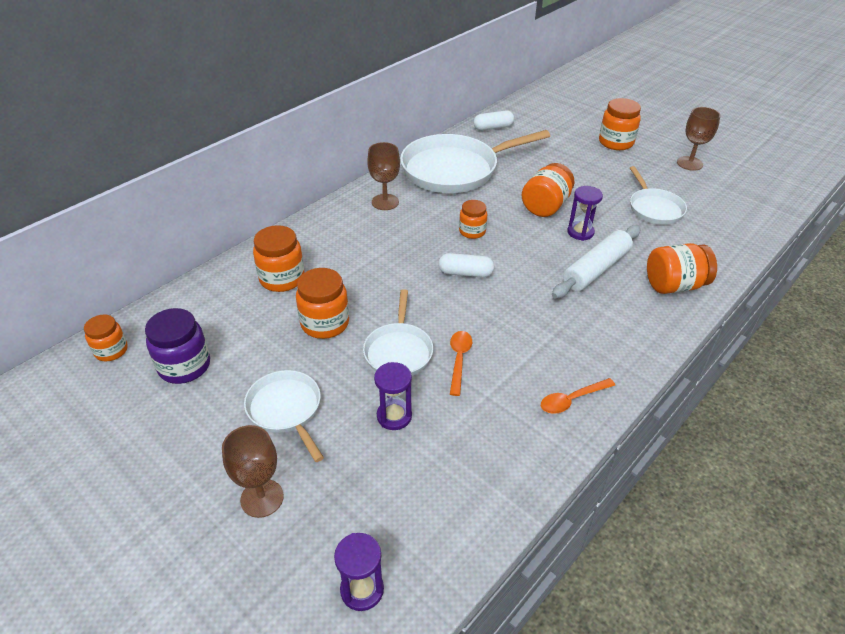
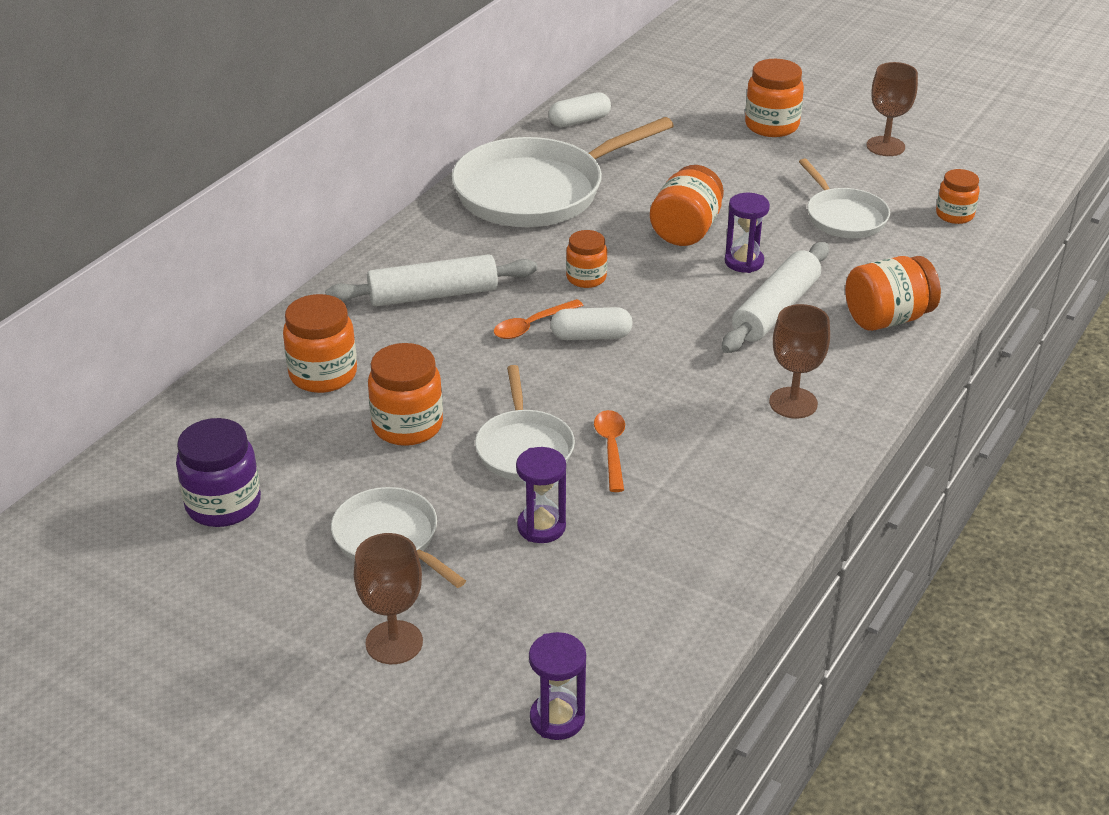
camera: 10 degrees left, 5 degrees down
(111, 351) = (105, 499): orange jar -> orange jar (954, 215)
(369, 232) = (433, 295): none -> white rolling pin
(385, 202) = (443, 250): brown goblet -> brown goblet (793, 403)
(571, 400) = (773, 477): orange spoon -> orange spoon (531, 326)

